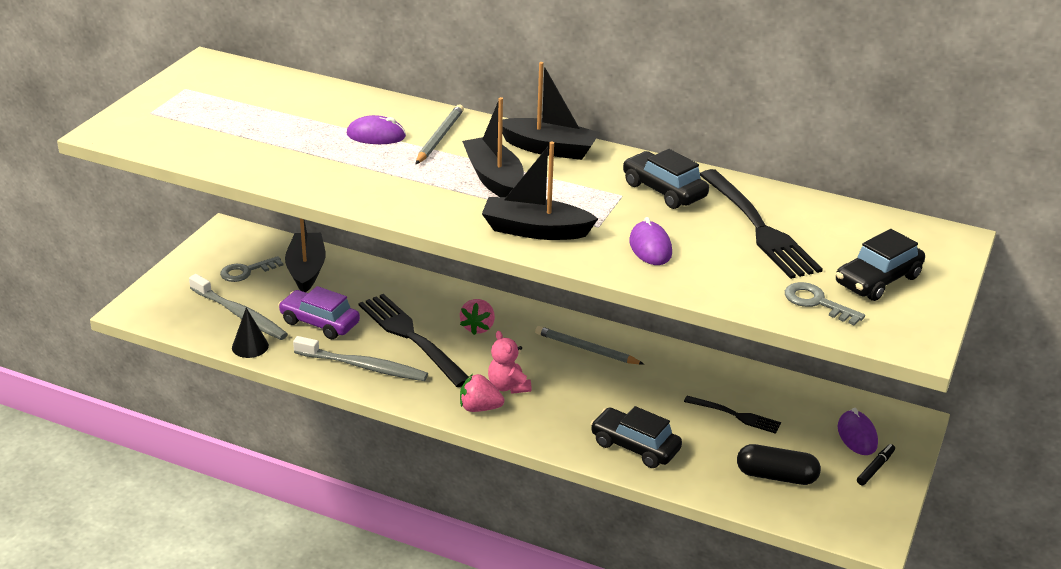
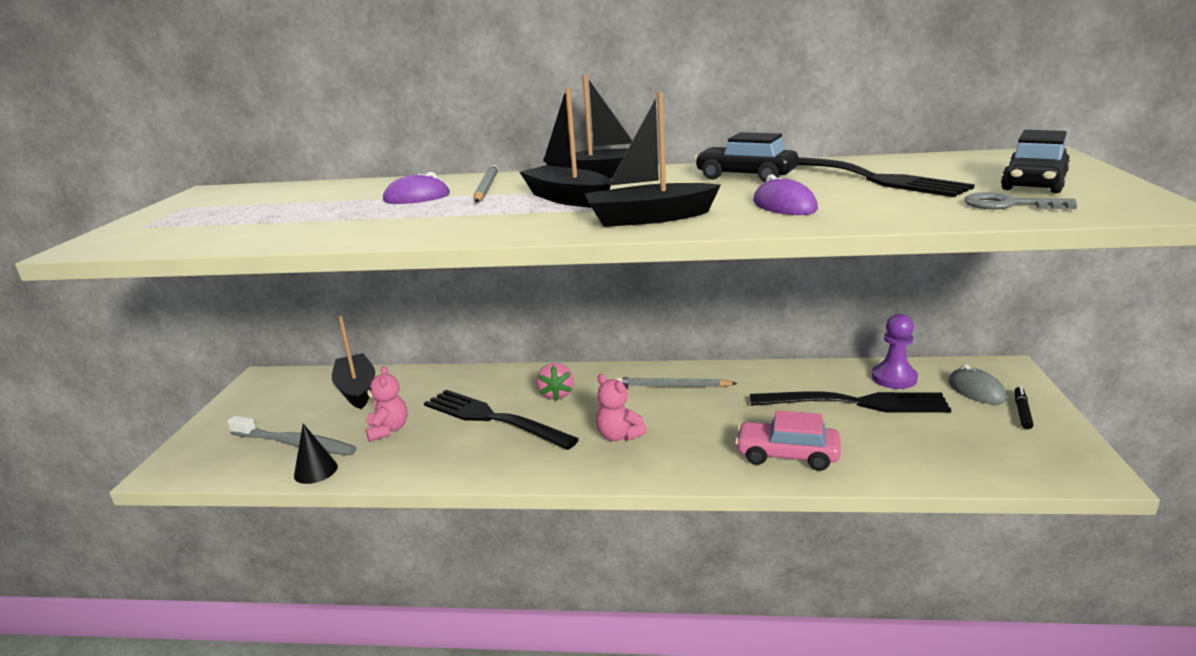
camera: 15 degrees left, 10 degrees down
(246, 271) = (292, 405): grey key -> none
(319, 323) = (388, 430): purple car -> pink teddy bear
(363, 366) = (453, 457): grey toothbrush -> none
(479, 408) = (602, 463): pink strawberry -> none
(635, 446) = (787, 455): black car -> pink car
(735, 415) = (855, 403): black fork -> black fork, size x1.86
(776, 476) = (945, 444): black capsule -> none
(795, 400) = (894, 378): none -> purple pawn
(857, 436) = (976, 391): purple mouse -> grey mouse

